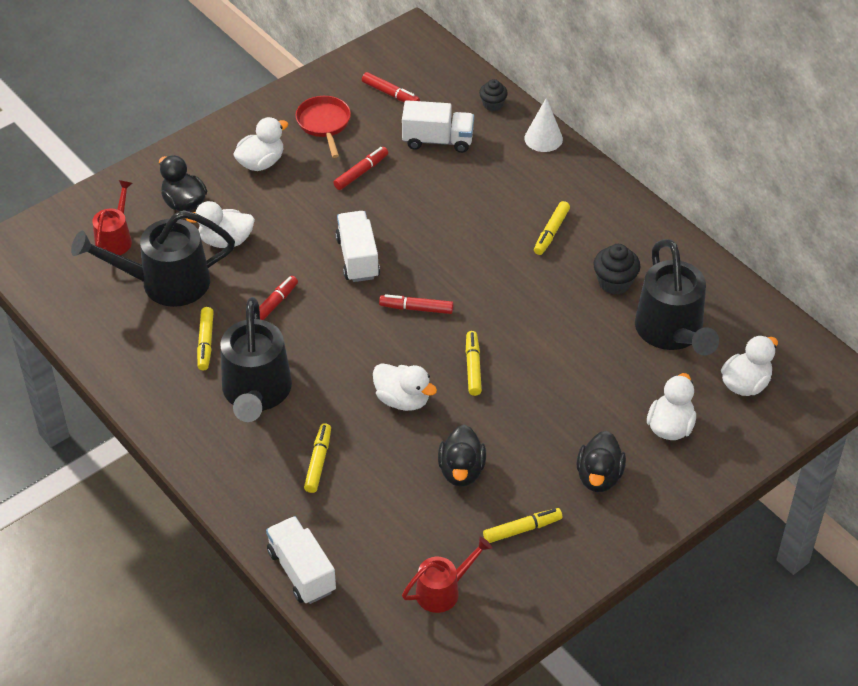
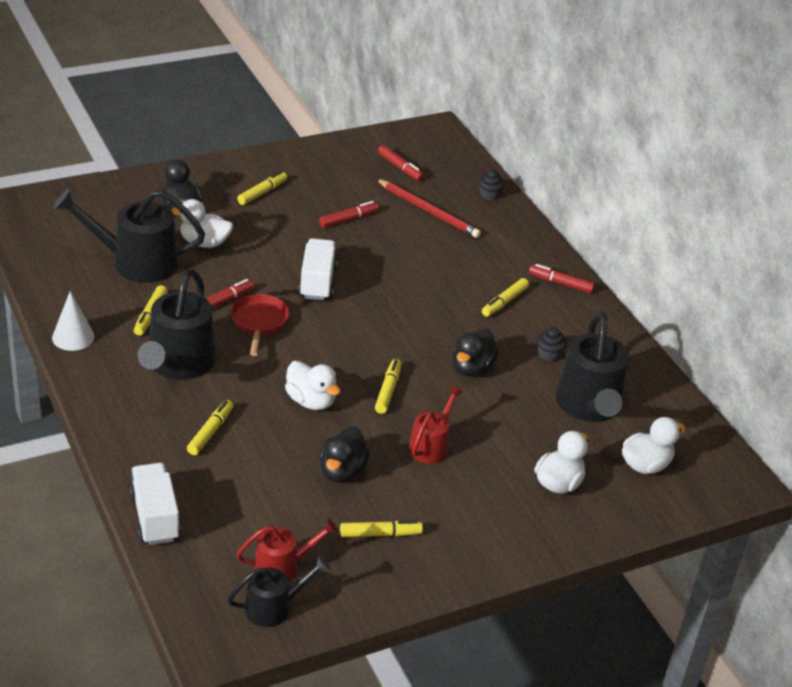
camera: 10 degrees right, 10 degrees down
(115, 238) = (108, 220): red watering can -> red watering can (431, 445)
(261, 162) = (262, 193): white duck -> yellow marker
(324, 124) = (331, 177): red pan -> red pan (259, 322)
(416, 308) = (354, 333): red marker -> red marker (560, 283)
(438, 140) = (428, 210): white truck -> red pencil
(452, 635) = (274, 607): none -> black watering can
(543, 138) = (525, 230): white cone -> white cone (73, 337)
(599, 476) = (472, 508): black duck -> black duck (471, 368)
(614, 282) = (549, 354): black cupcake -> black cupcake, size x0.67

